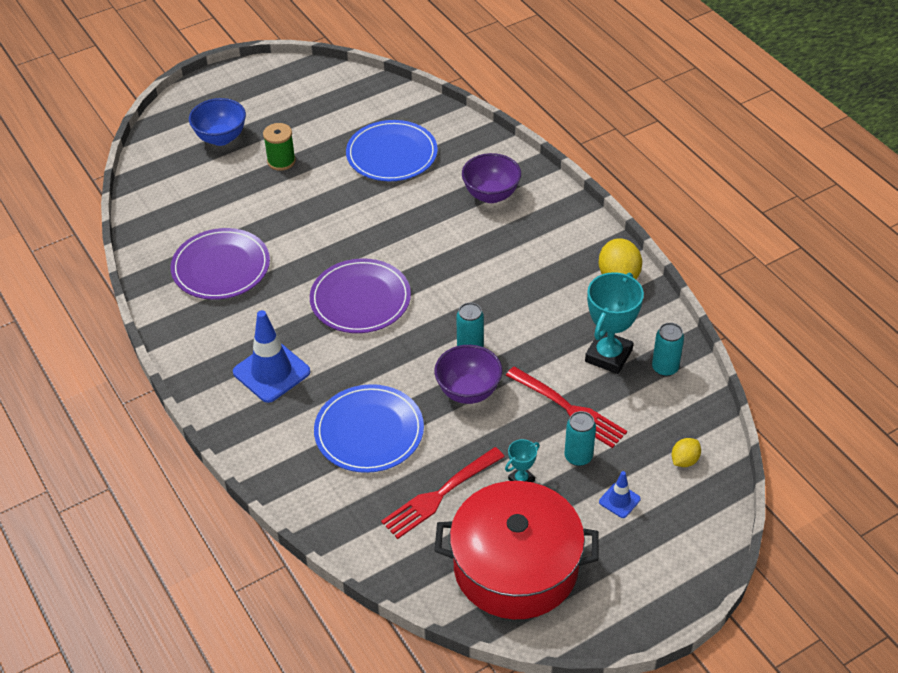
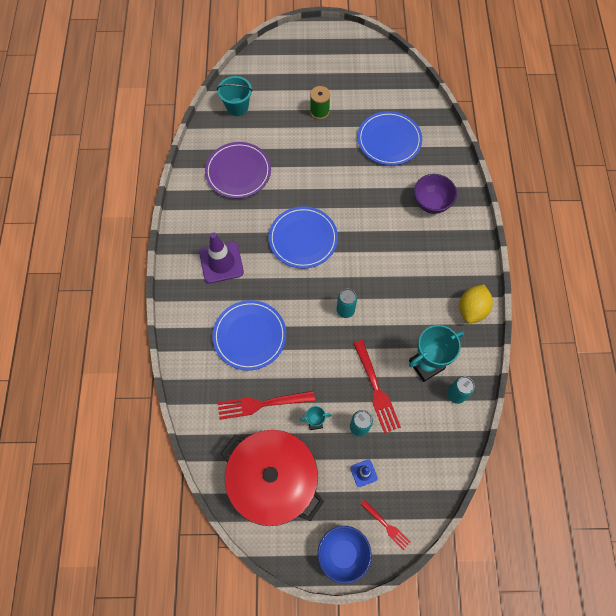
camera: 30 degrees right, 20 degrees up
(167, 200) = (237, 107): none -> turquoise bucket
(221, 138) = (295, 76): blue bowl -> blue bowl (343, 554)
(271, 372) = (221, 262): blue traffic cone -> purple traffic cone
(360, 299) = (303, 239): purple plate -> blue plate
(468, 391) = (324, 341): purple bowl -> none
(684, 460) = (422, 469): yellow lemon -> none
(686, 539) = (386, 525): none -> red fork

